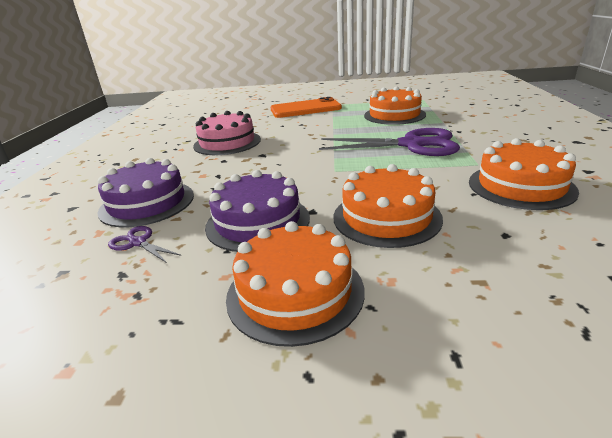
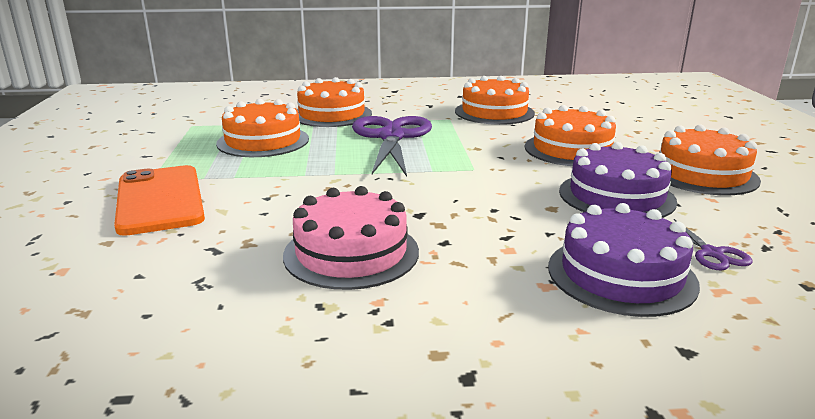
camera: 100 degrees left, 5 degrees down
(138, 243) = (711, 253): purple scissors -> purple scissors turned 45 degrees counterclockwise
(467, 125) = (332, 114): none -> orange cake

